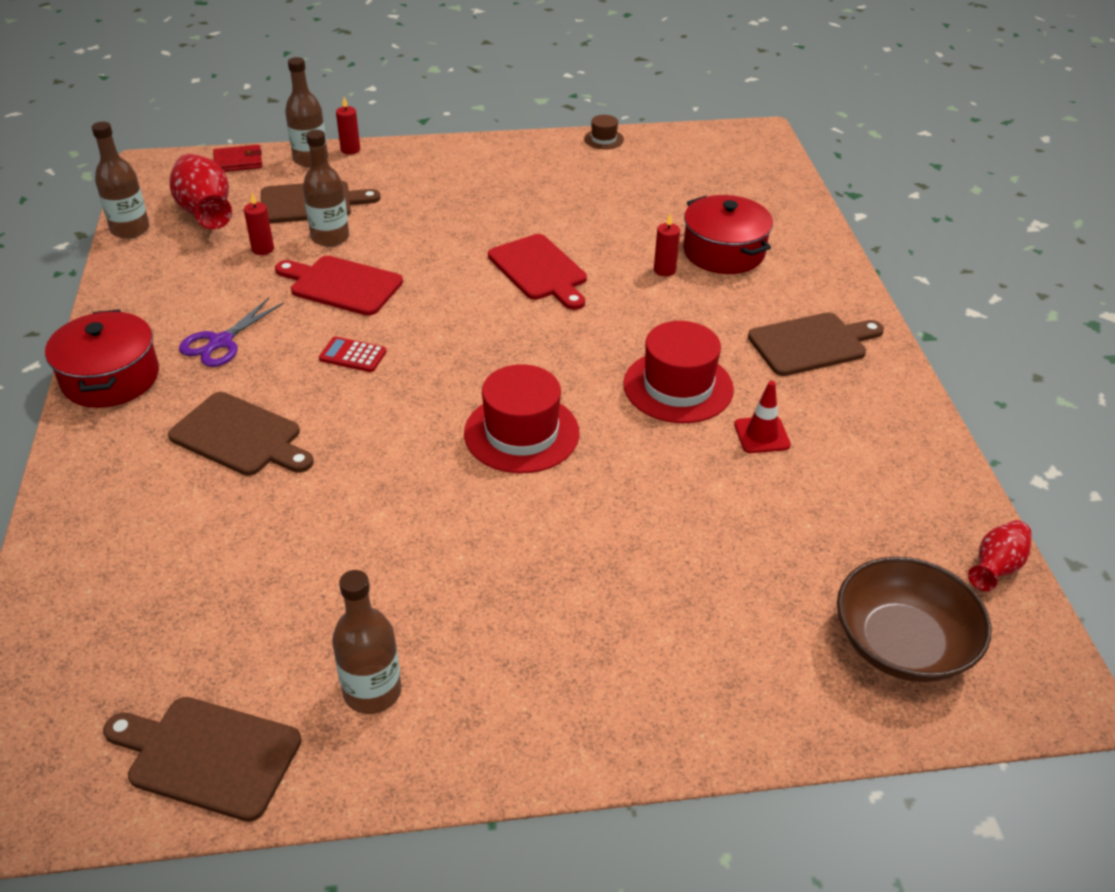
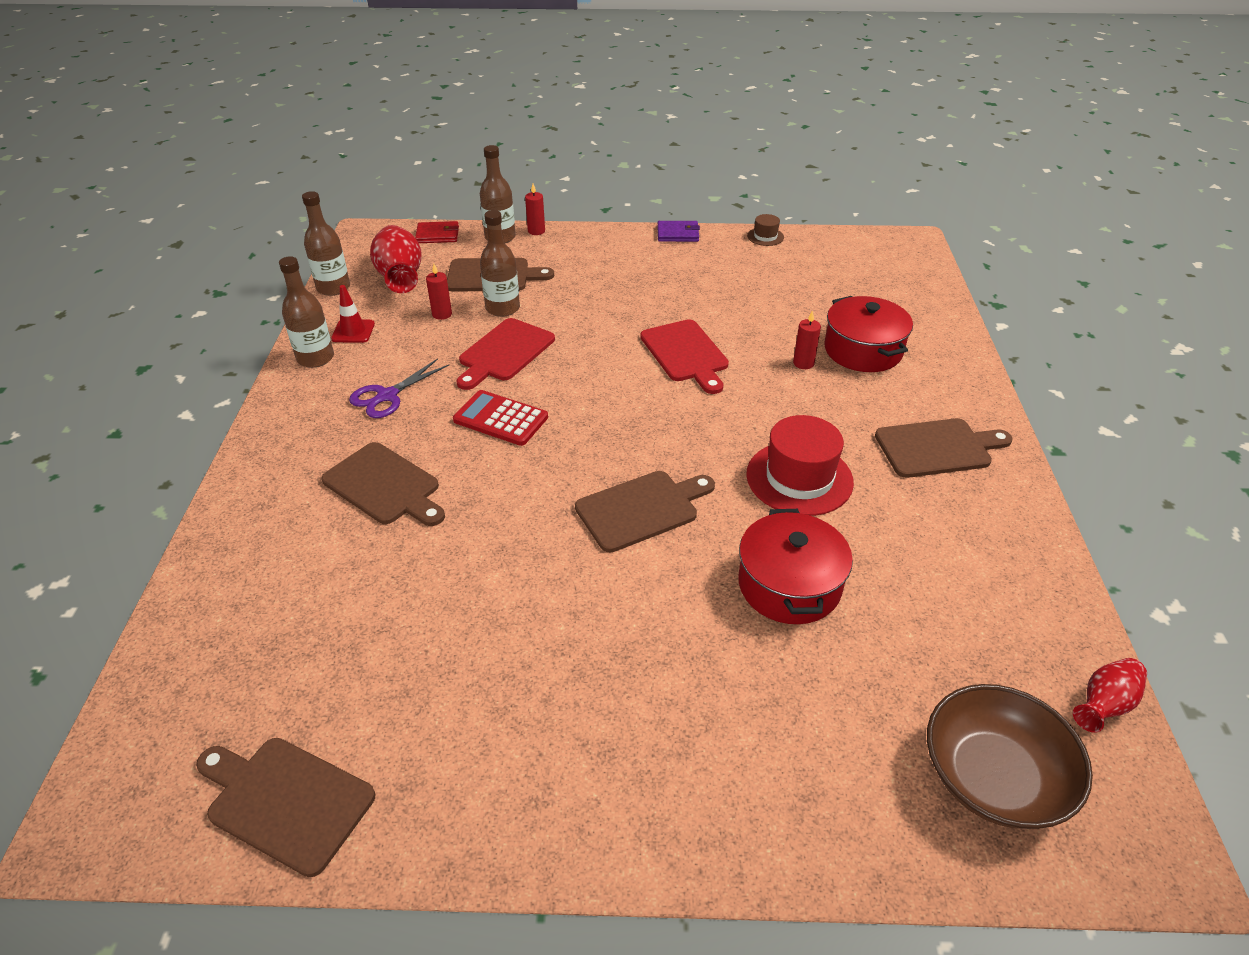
camera: 10 degrees right, 0 degrees up
(110, 378) = (285, 420): red pot -> red pot (789, 585)
(342, 285) = (504, 352): red cutting board -> red cutting board turned 90 degrees counterclockwise
(352, 355) = (500, 419): red calculator -> red calculator, size x1.53
(372, 691) = (452, 756): brown bottle -> brown bottle (315, 358)
(508, 142) = (678, 234): none -> purple wallet
(521, 433) = (641, 509): red hat -> brown cutting board
(761, 435) = (875, 535): red traffic cone -> red traffic cone (353, 331)

